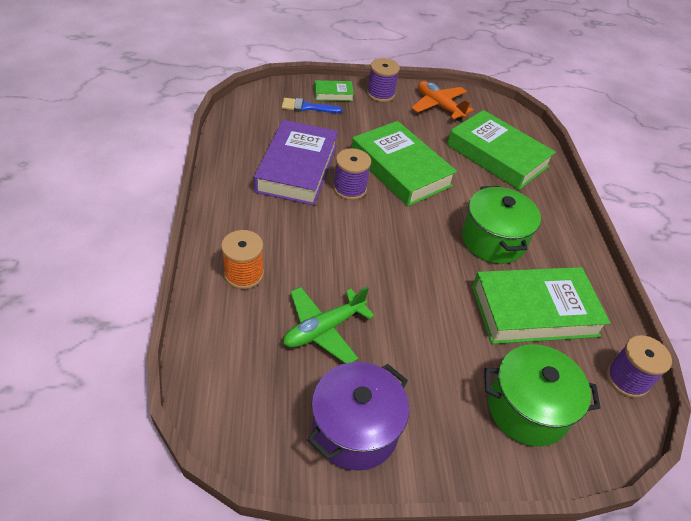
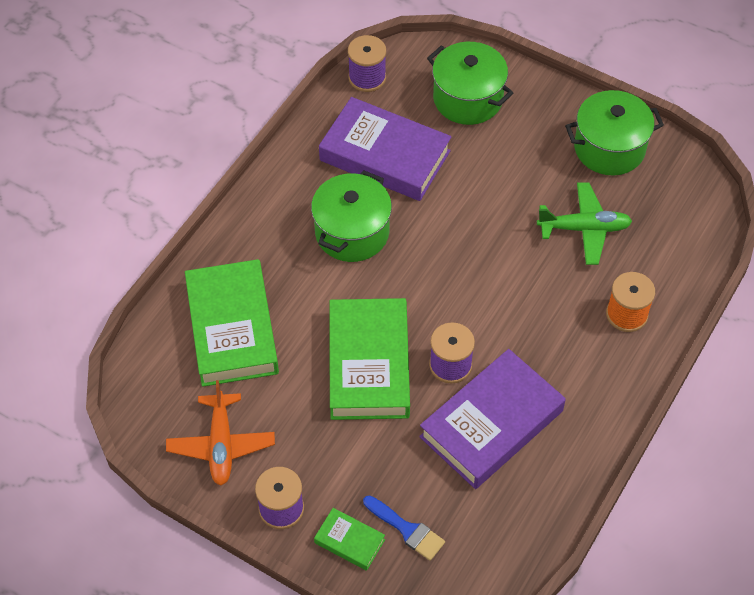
camera: 140 degrees left, 10 degrees up
(355, 430) = (609, 148): purple pot -> green pot
(534, 311) = (385, 155): green book -> purple book

